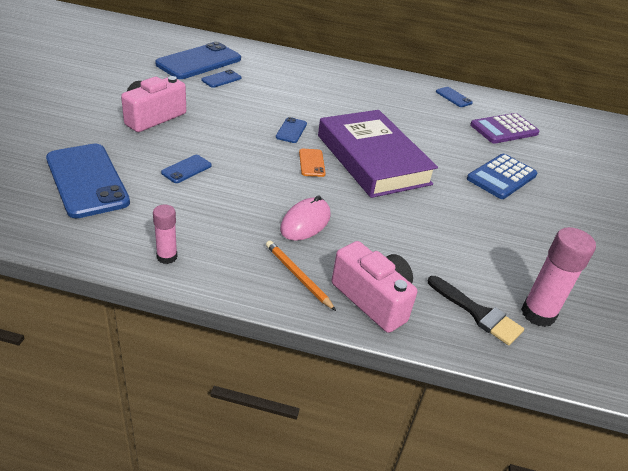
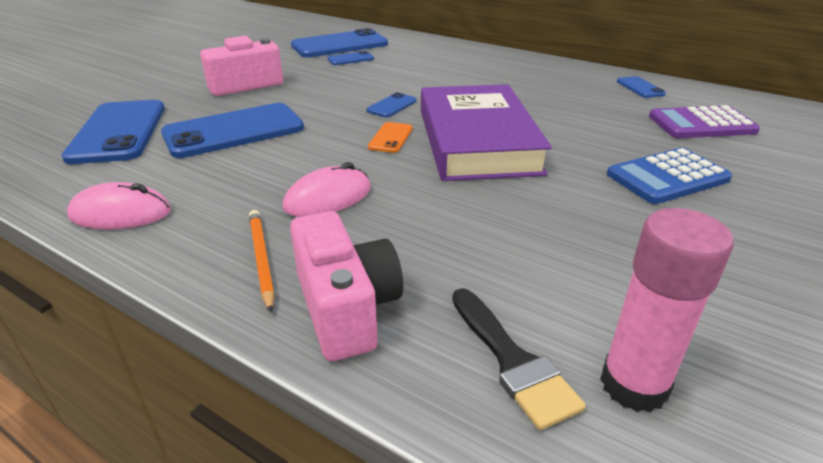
camera: 25 degrees right, 5 degrees down
(167, 257) = (121, 213): pink glue stick -> pink mouse
(186, 169) = (234, 131): blue phone -> blue phone, size x2.21

